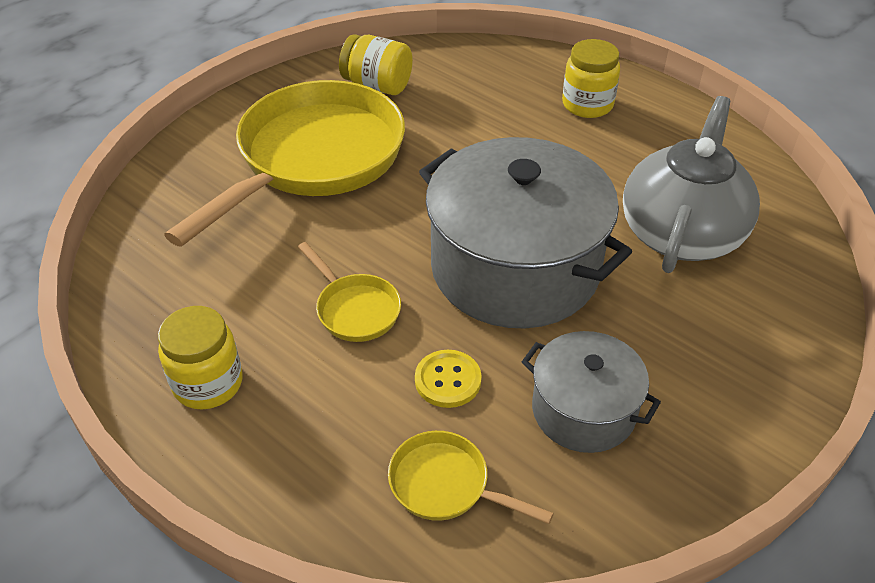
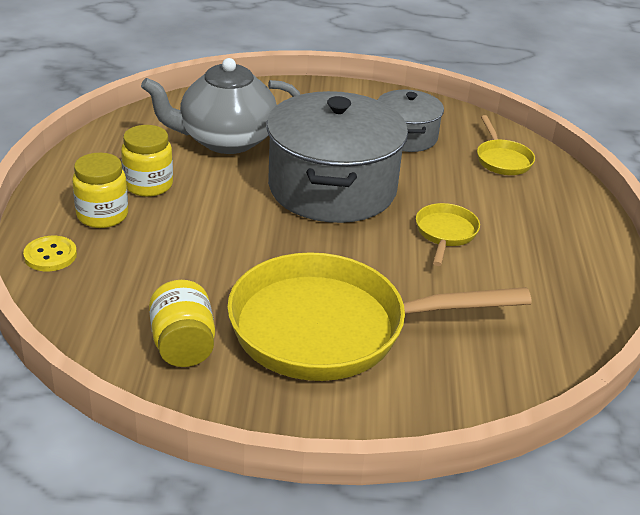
camera: 130 degrees left, 10 degrees down
(208, 383) = (569, 261): yellow jar -> yellow jar (148, 185)
(448, 380) = (446, 181): yellow button -> yellow button (50, 255)

